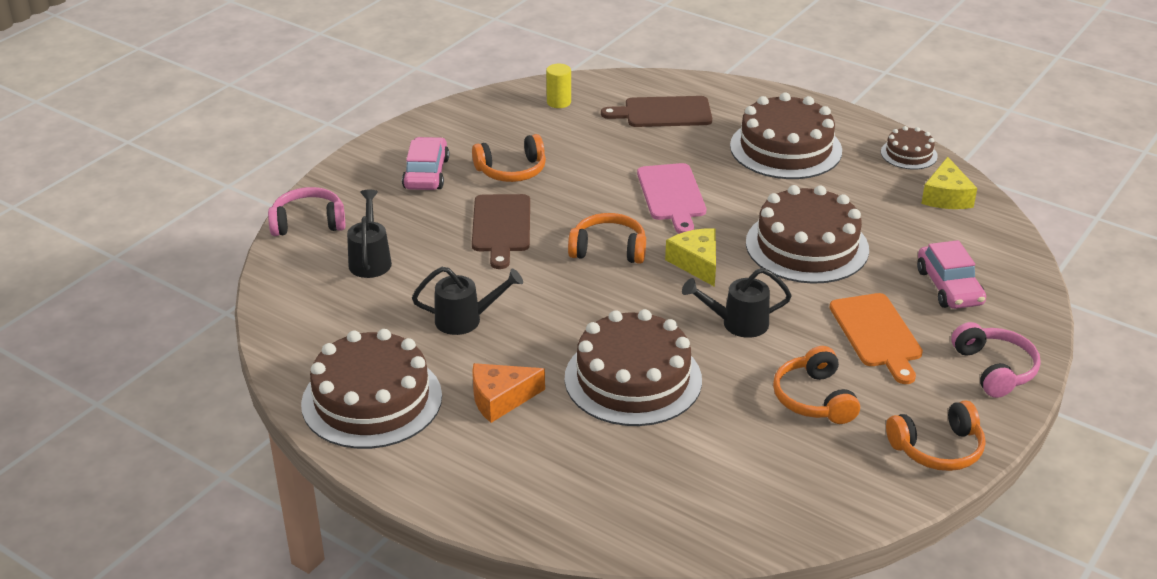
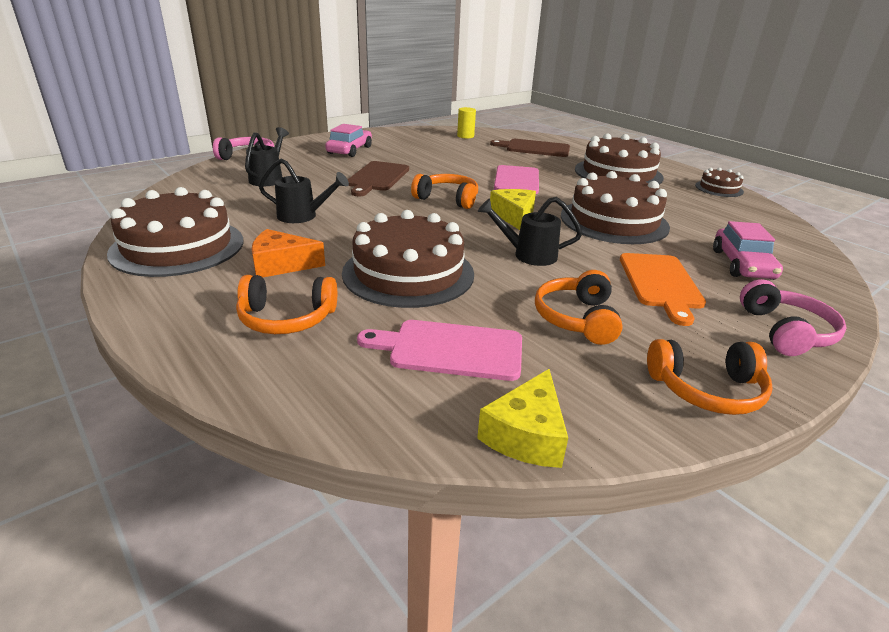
camera: 15 degrees right, 5 degrees down
(512, 171) = (408, 156): orange headphones -> orange headphones (287, 319)
(721, 460) = (450, 350): none -> pink cutting board
(946, 196) = (748, 213): yellow cheese -> yellow cheese (526, 434)

